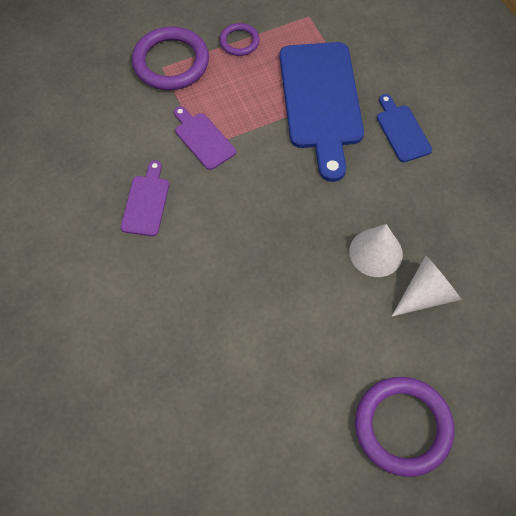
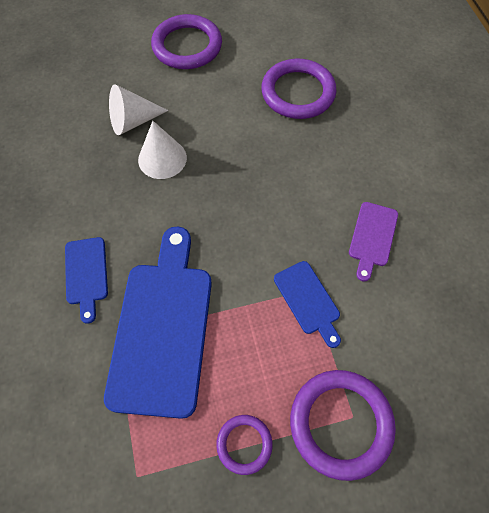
camera: 170 degrees left, 0 degrees up
(203, 139) = (308, 300): purple cutting board -> blue cutting board
(239, 370) = (298, 92): none -> purple ring

